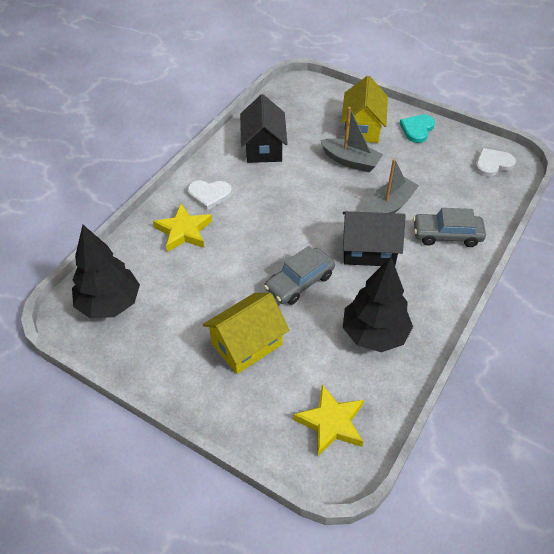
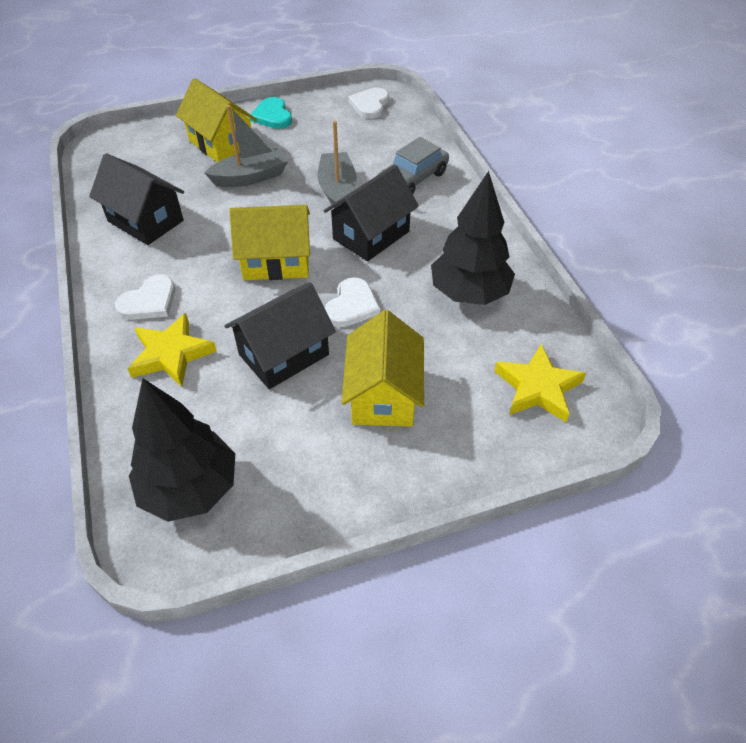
camera: 50 degrees left, 0 degrees up
(230, 278) = (284, 355): none -> black house
(296, 223) = (276, 261): none -> yellow house
(299, 282) = (352, 305): grey car -> white heart

